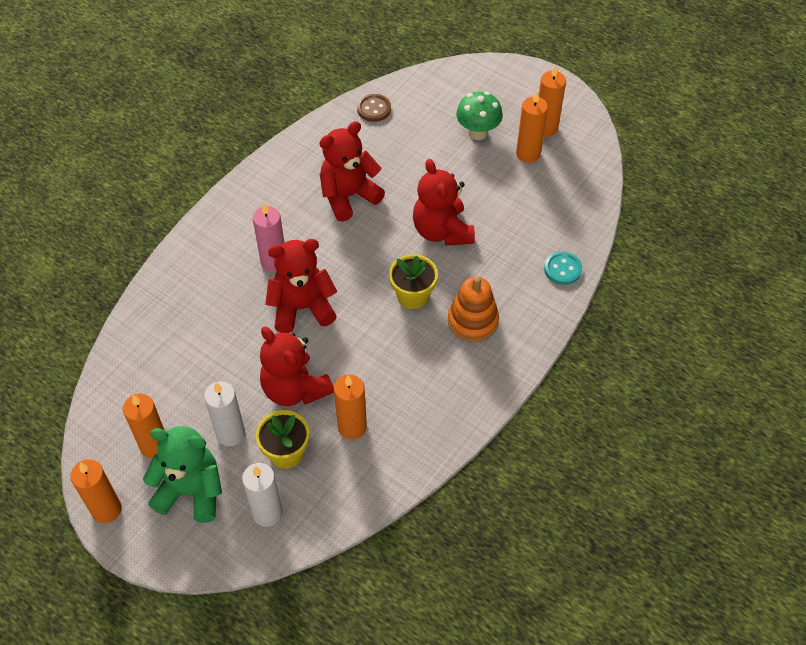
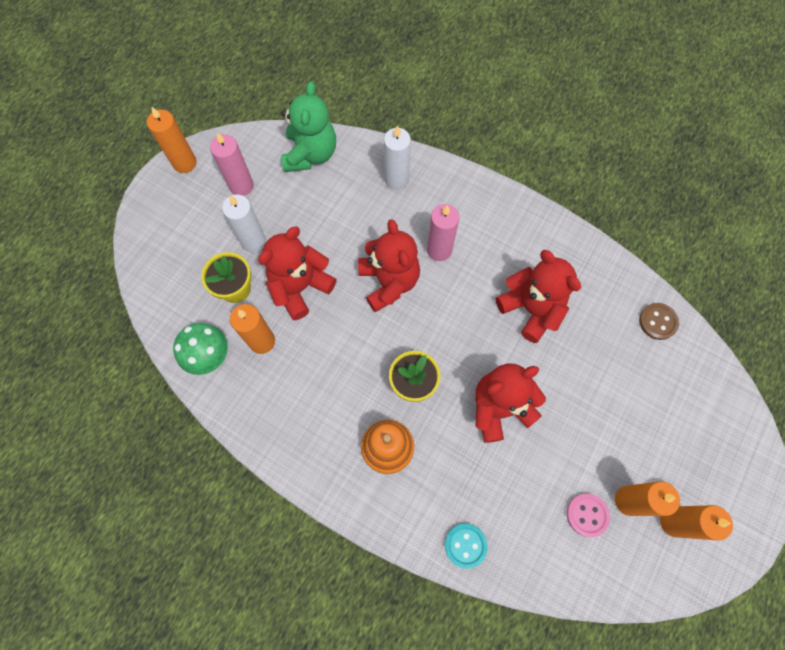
camera: 85 degrees right, 15 degrees up
(154, 445) = (241, 186): orange candle -> pink candle
(191, 491) = (199, 220): green teddy bear -> green teddy bear (310, 154)
(267, 513) = (179, 281): white candle -> white candle (396, 180)
(477, 132) = (648, 439): green mushroom -> green mushroom (210, 356)
(539, 182) = (587, 515): none -> pink button

